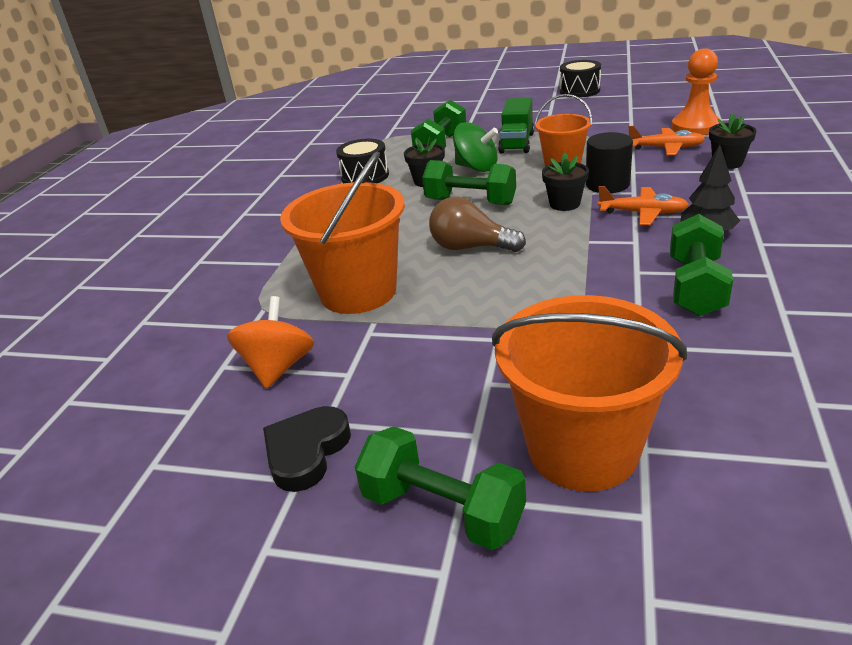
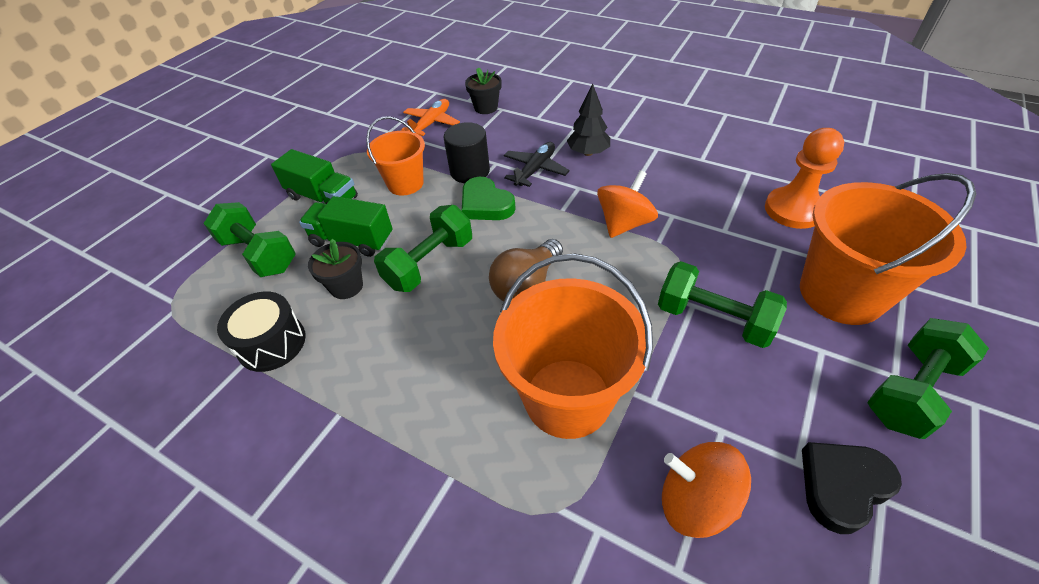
camera: 75 degrees left, 15 degrees up
(306, 452) = (842, 486): black heart -> black heart turned 105 degrees clockwise
(476, 168) = (352, 240): green spinning top -> green truck
(564, 204) = (486, 204): black flower pot -> green heart
(579, 91) = (246, 126): black drum -> none
(596, 278) = (624, 223): none -> orange spinning top
(643, 213) = (535, 169): orange plane -> black plane
(695, 127) = (407, 99): orange pawn -> orange pawn (793, 210)
(695, 287) = (658, 182): green dumbbell -> green dumbbell (713, 319)

